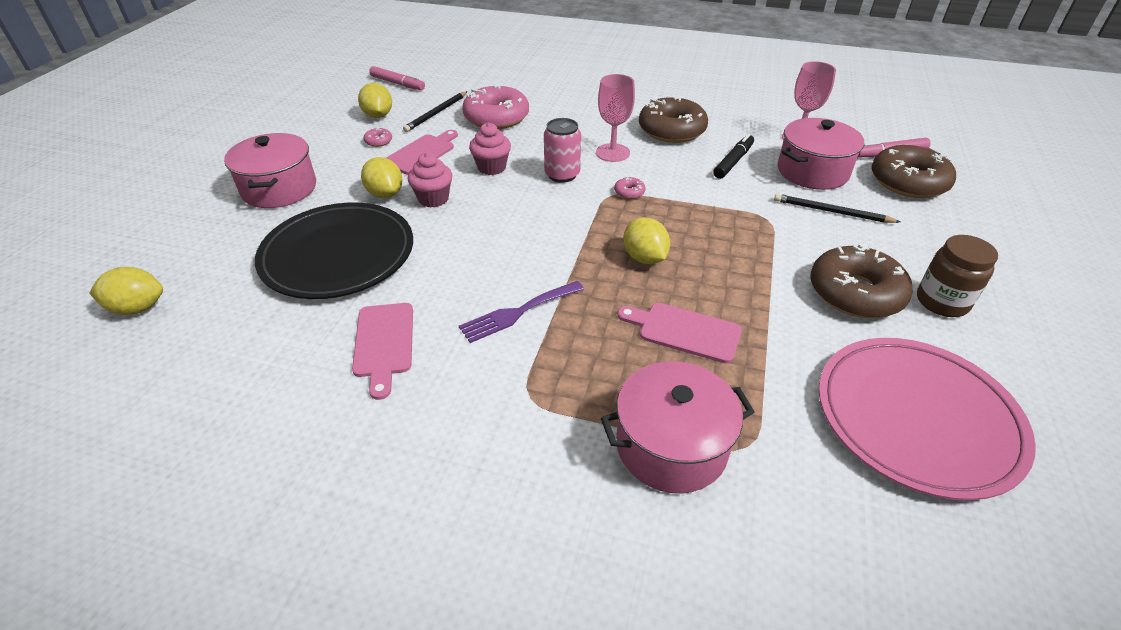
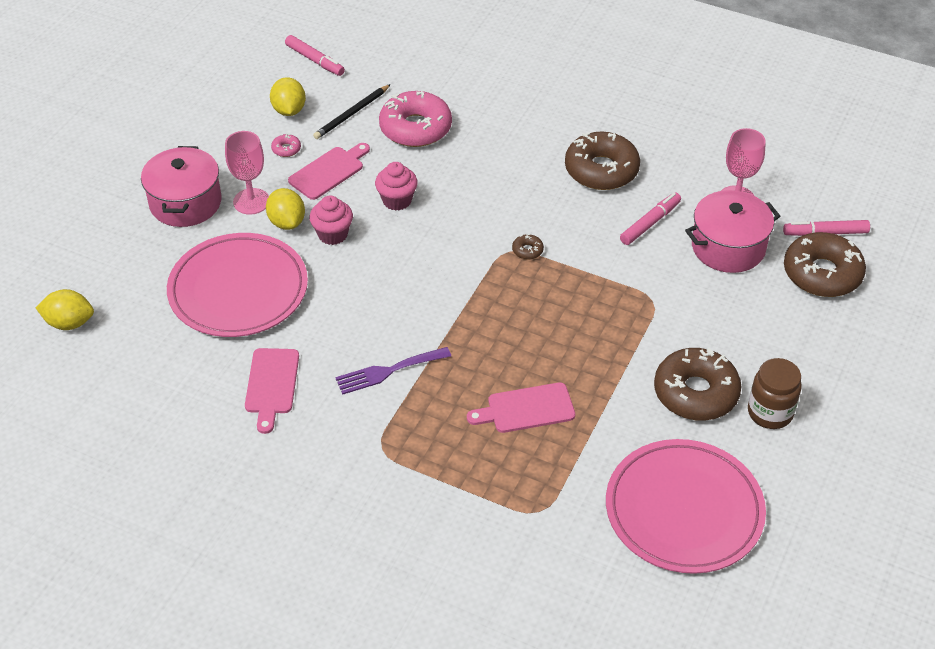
camera: 10 degrees right, 5 degrees up
(338, 255) = (238, 290): black plate -> pink plate
(562, 175) = (466, 219): pink can -> none
(612, 153) = (527, 195): pink goblet -> pink goblet (251, 201)
(629, 192) = (527, 250): pink donut -> brown donut
(644, 258) = (516, 330): yellow lemon -> none
(671, 446) = (480, 503): pink pot -> none
(684, 331) = (526, 409): pink cutting board -> pink cutting board turned 45 degrees counterclockwise
(733, 161) = (650, 223): black marker -> pink marker
(831, 212) = (721, 300): black pencil -> none

